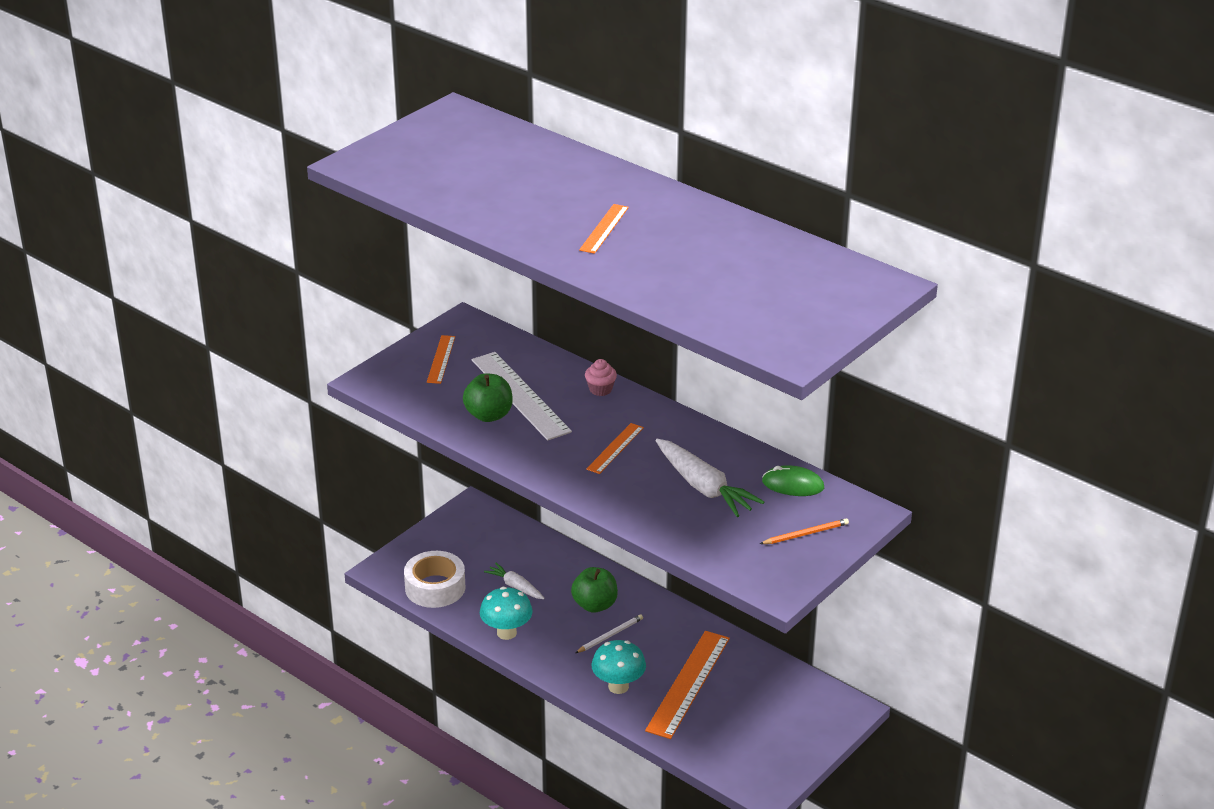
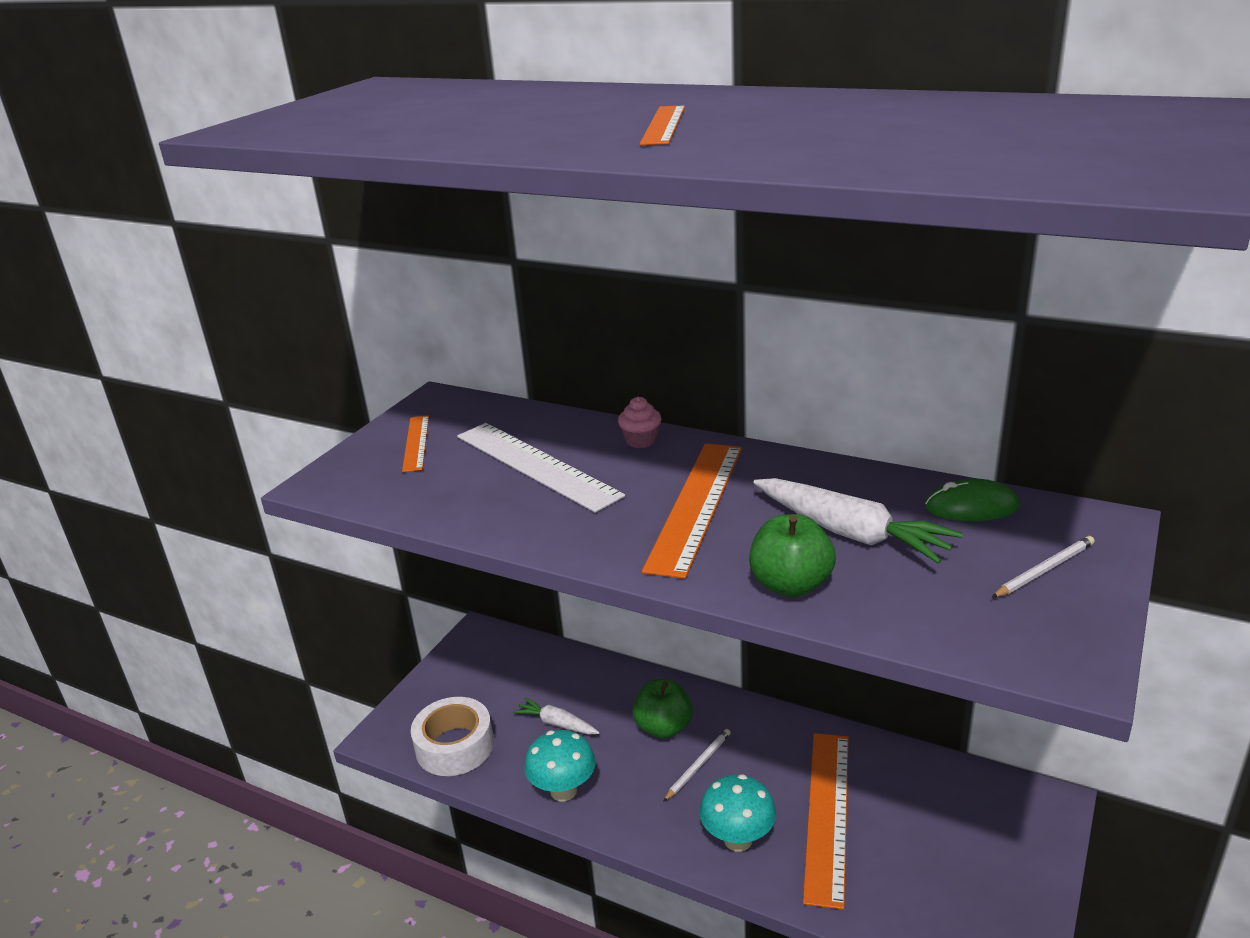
camera: 10 degrees left, 5 degrees down
(489, 415) = (500, 496): green apple -> green apple (791, 585)
(615, 448) = (695, 505): orange ruler -> orange ruler, size x1.86
(806, 534) = (1044, 570): orange pencil -> white pencil

